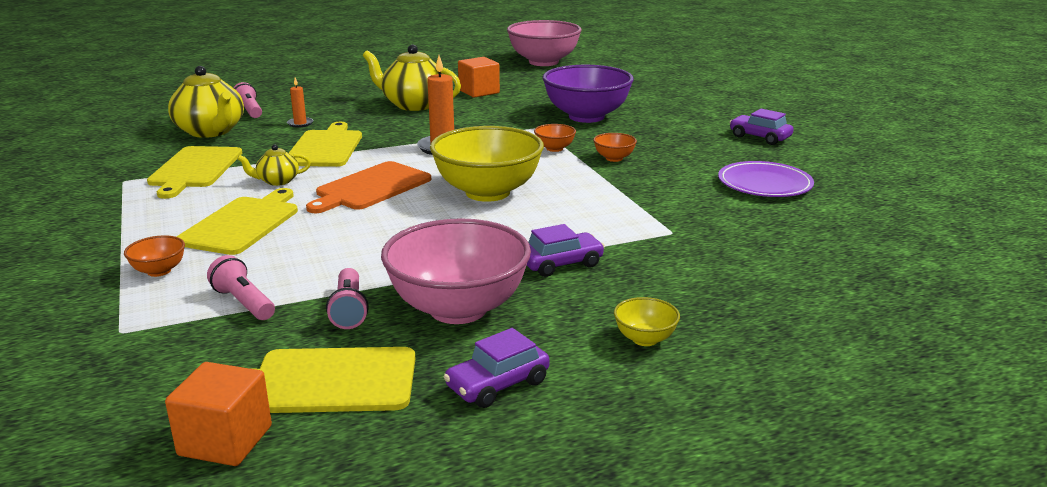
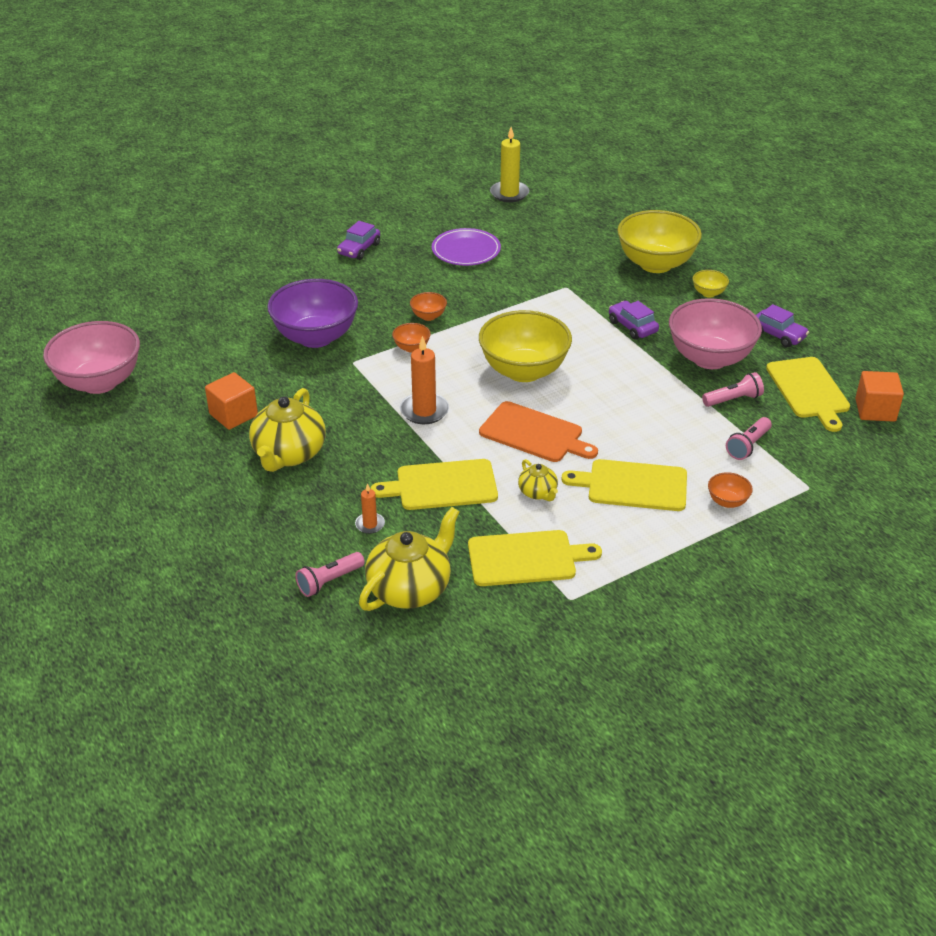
camera: 100 degrees left, 15 degrees up
(741, 305) = (655, 264): none -> yellow bowl
(941, 221) = (509, 193): none -> yellow candle

